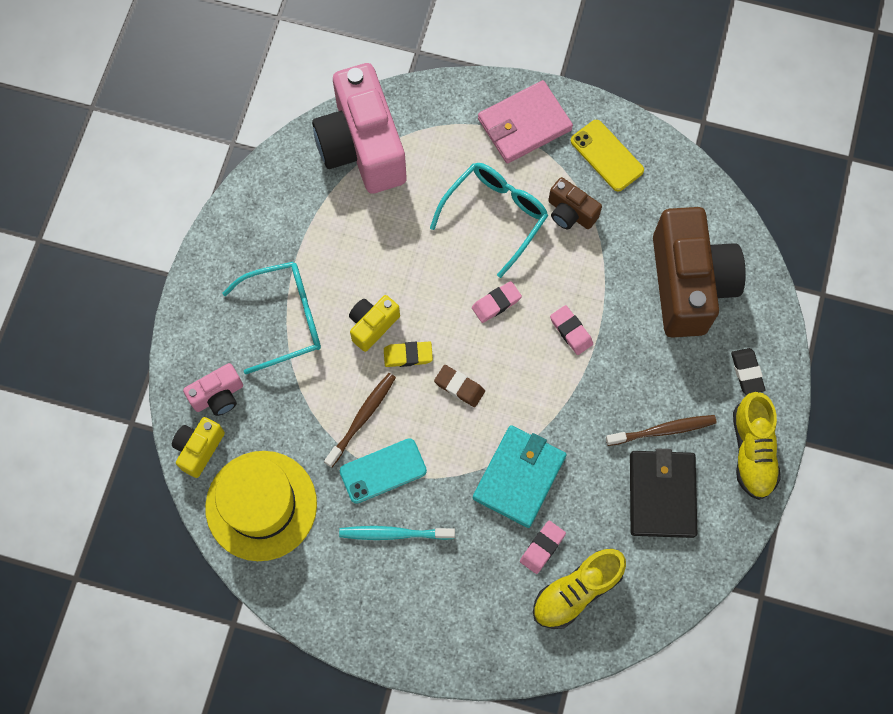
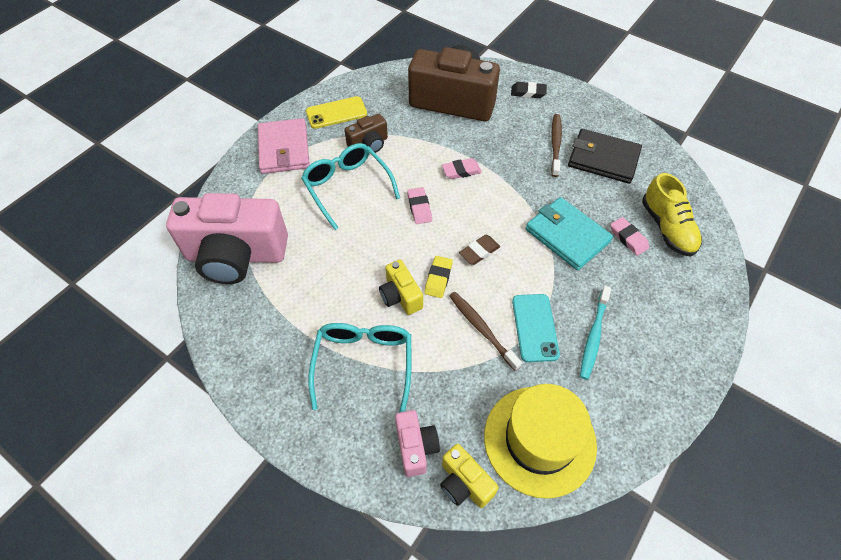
camera: 70 degrees left, 15 degrees down
(752, 451) = (584, 106): yellow shoe -> none

